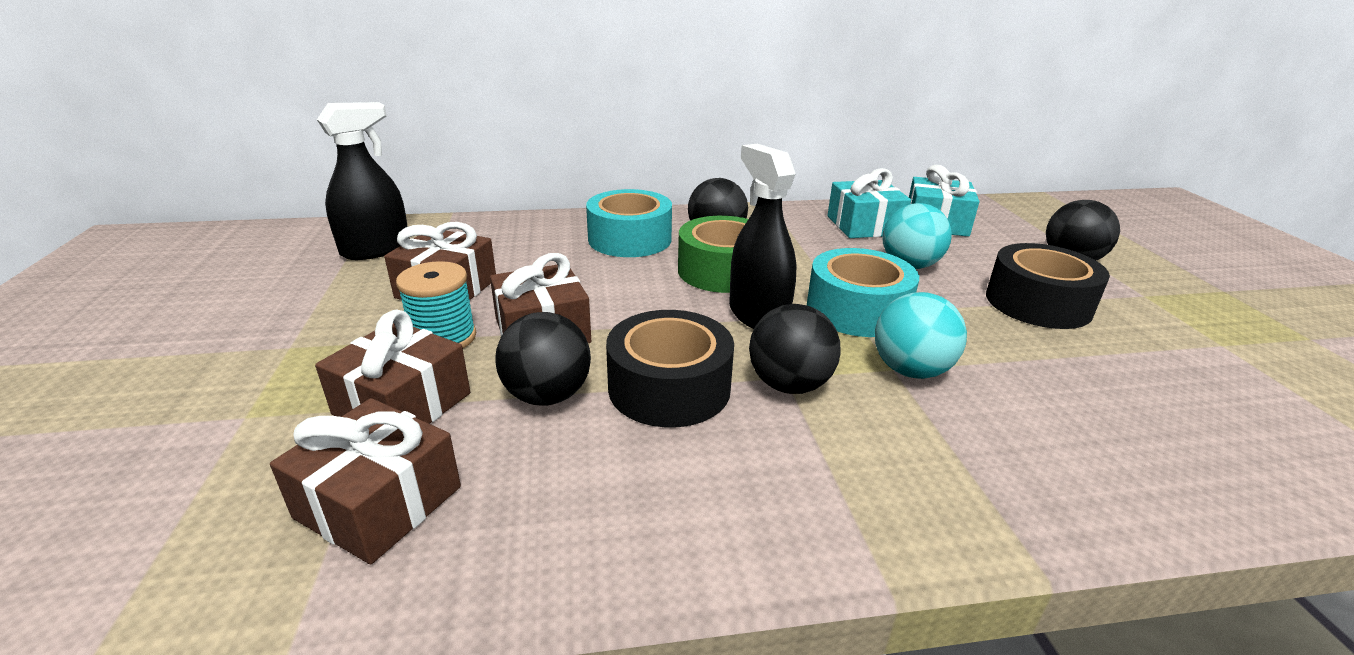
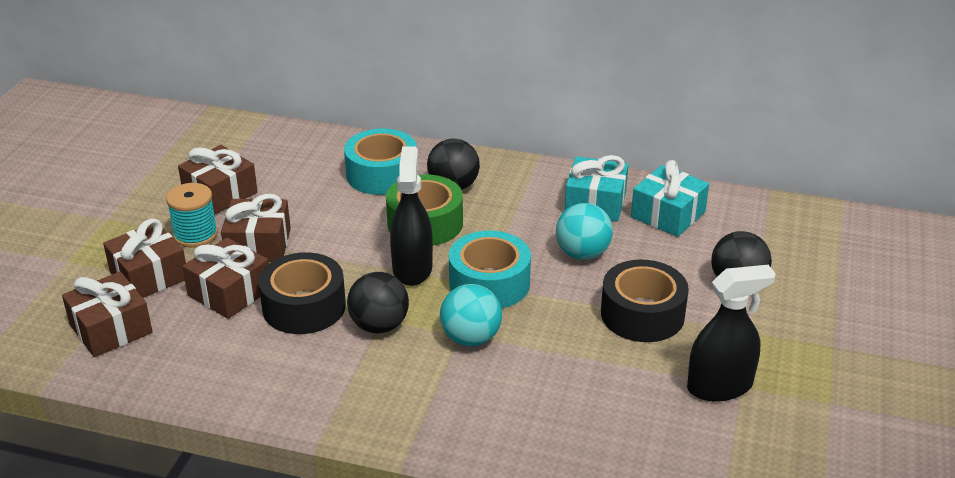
camera: 25 degrees right, 5 degrees up
(376, 249) = (193, 144): black spray bottle -> black spray bottle (719, 386)
(547, 395) = (230, 292): black ball -> brown gift

